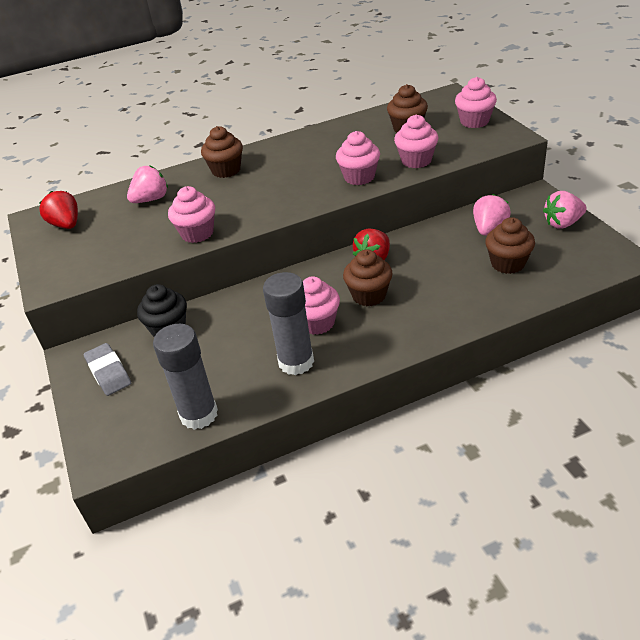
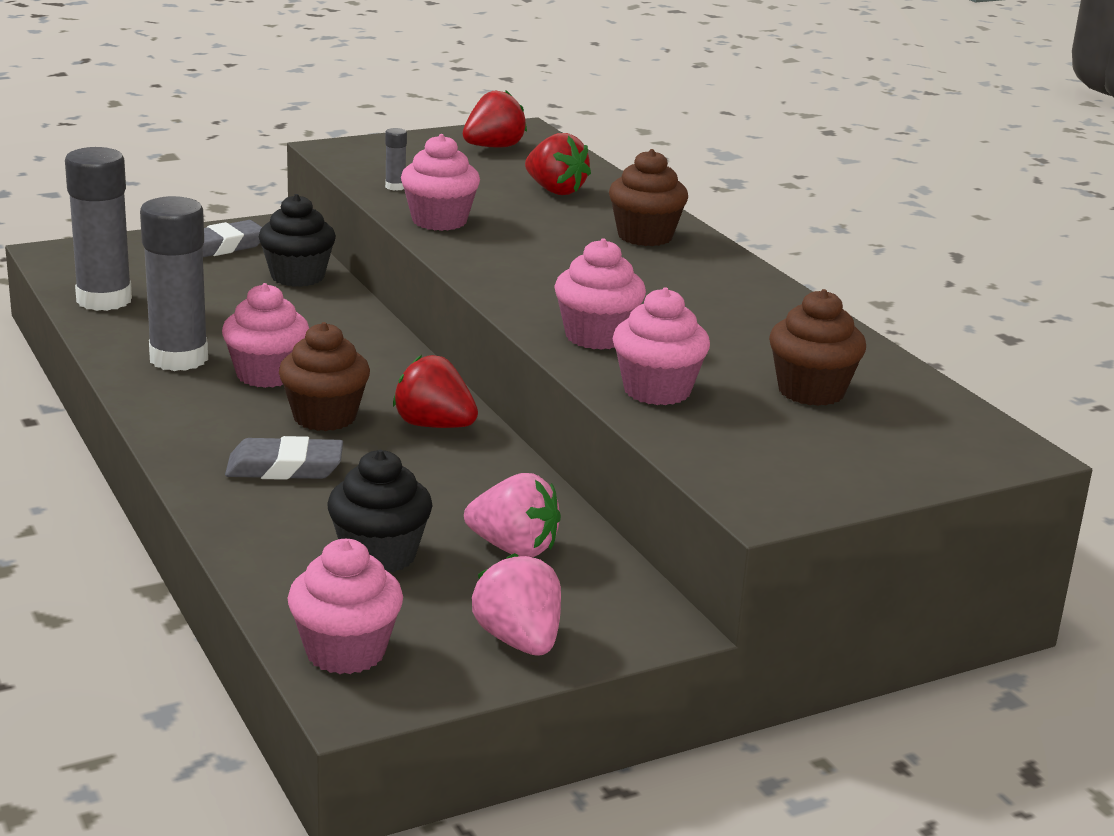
camera: 80 degrees right, 15 degrees down
(134, 254) = (395, 187): none -> grey glue stick
(151, 199) = (555, 190): pink strawberry -> red strawberry
(429, 302) = (284, 467): none -> grey eraser
(474, 121) = (848, 466): pink cupcake -> pink cupcake (345, 652)
(508, 263) = (379, 555): brown cupcake -> black cupcake

